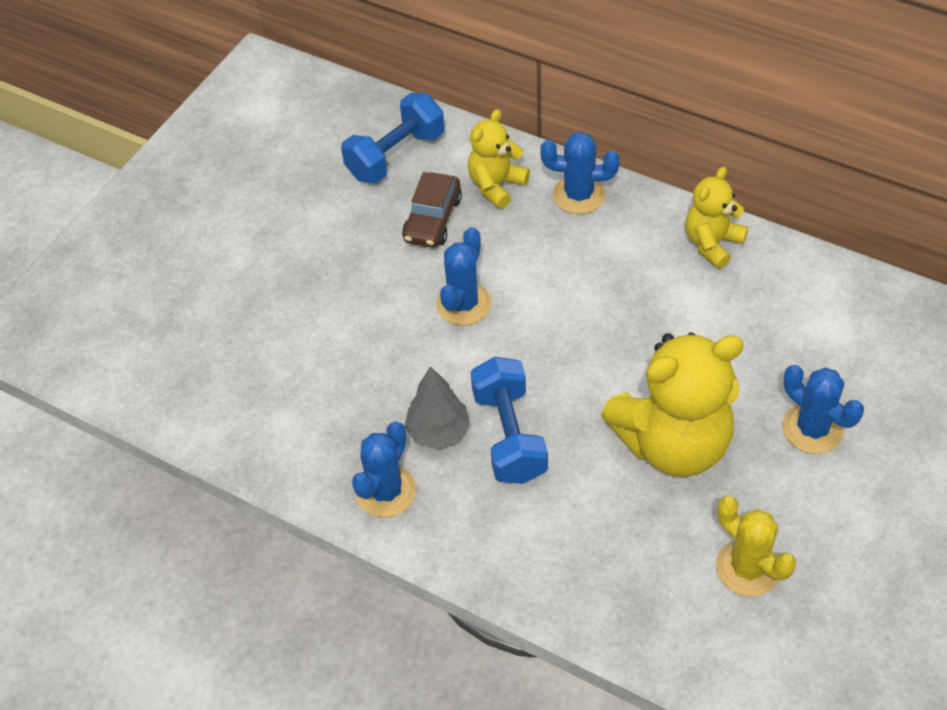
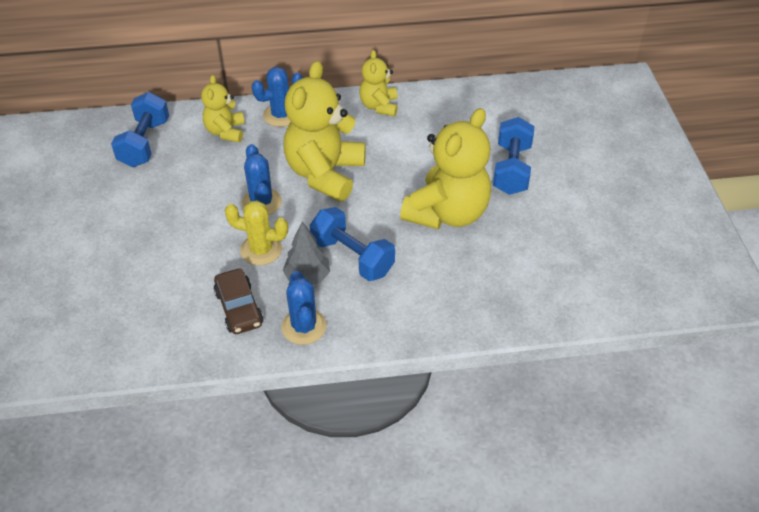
camera: 40 degrees left, 5 degrees down
(432, 219) = (201, 167): brown car -> brown car (239, 308)
(567, 305) = (325, 174): none -> yellow teddy bear
(747, 568) = (540, 252): yellow cactus -> yellow cactus (261, 250)
(812, 429) = (511, 169): blue cactus -> blue dumbbell

